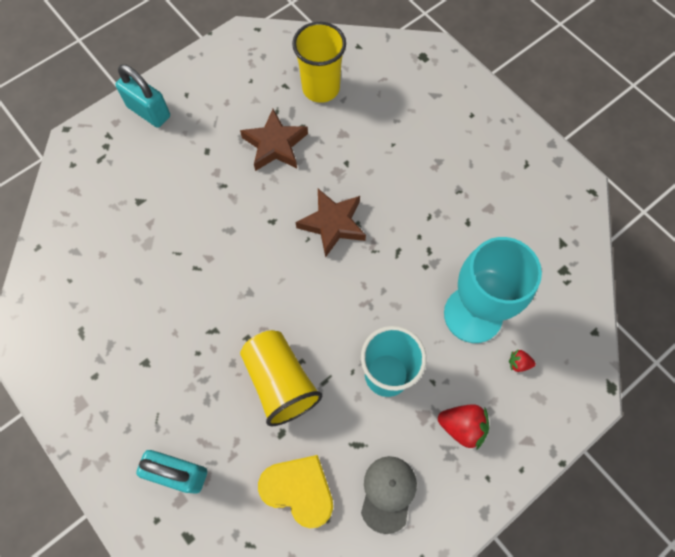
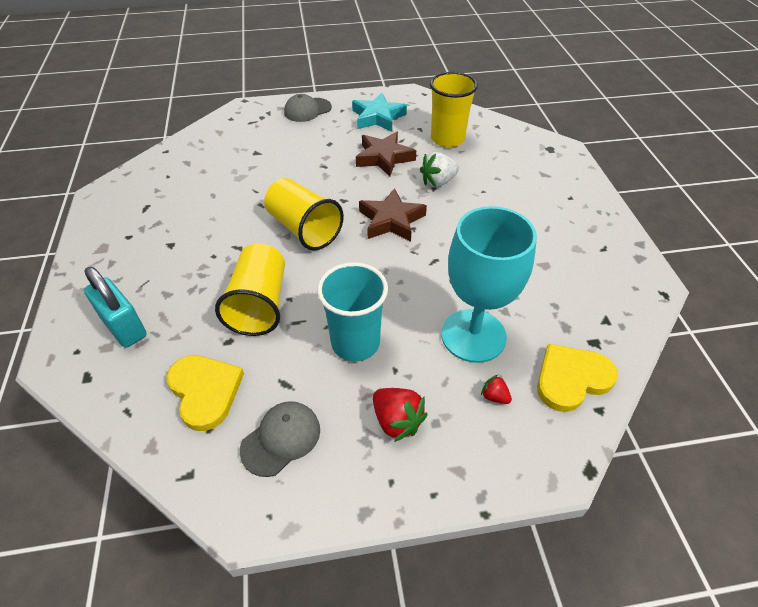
camera: 30 degrees right, 20 degrees down
(149, 112) = (307, 110): turquoise padlock -> grey cap
(232, 88) = (378, 117): none -> turquoise star
(259, 276) = (304, 229): none -> yellow cup
(346, 153) = (438, 182): none -> white strawberry
(563, 315) = (571, 378): none -> yellow heart

